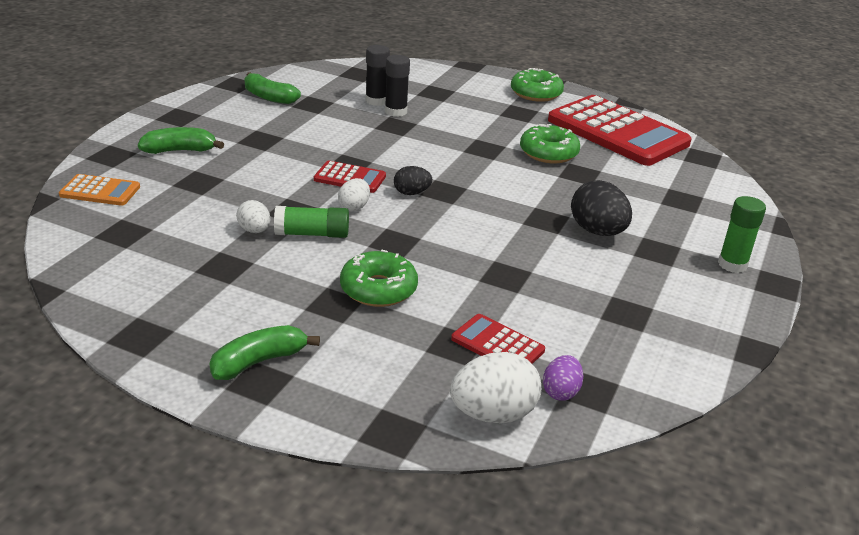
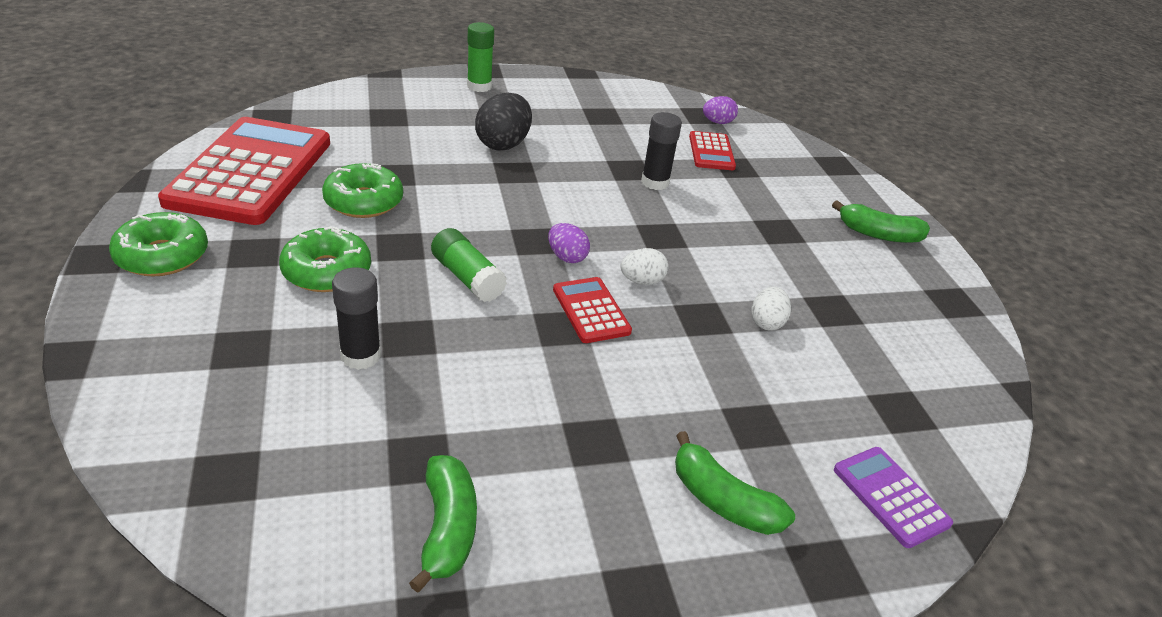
camera: 130 degrees left, 5 degrees up
(100, 191) = (890, 496): orange calculator -> purple calculator
(312, 234) = (719, 285): green glue stick -> green glue stick (467, 278)
(376, 101) = (338, 393): black glue stick -> black glue stick (655, 182)
(378, 289) = (733, 217): green donut -> green donut (327, 271)
(411, 193) = (567, 257): black egg -> purple egg
(493, 414) = (770, 138): white egg -> none

